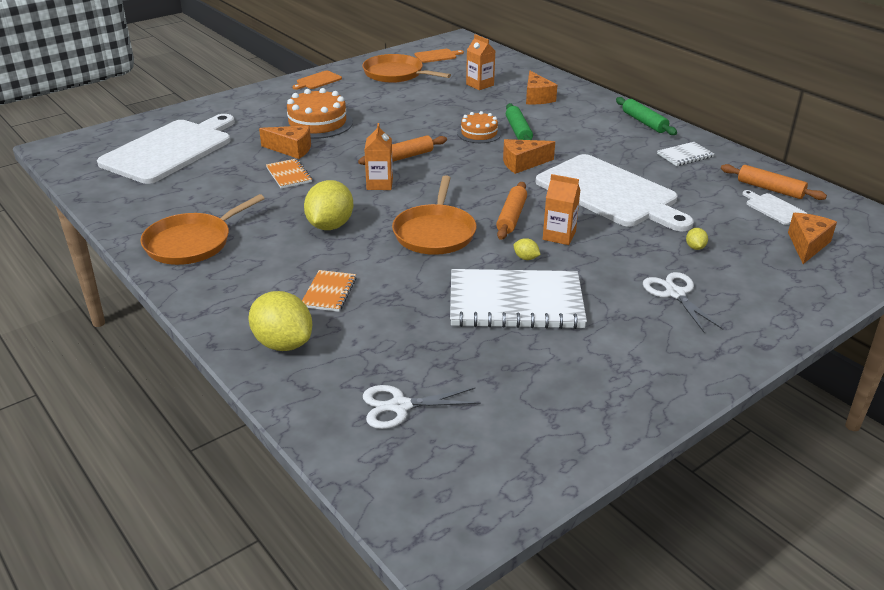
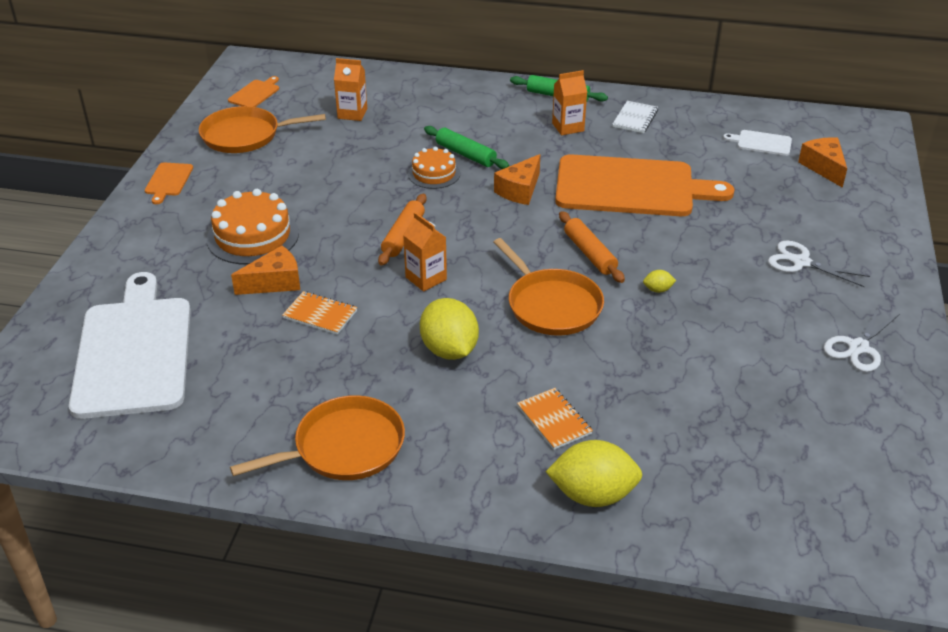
camera: 40 degrees left, 5 degrees up
(192, 243) = (344, 447): orange pan -> orange pan turned 120 degrees counterclockwise
(400, 406) = (763, 488): white scissors -> white scissors (858, 347)
(515, 302) = (709, 338): white notebook -> none
(537, 97) = (428, 107): orange cheese -> none
(559, 236) = (651, 253): orange carton -> orange carton (568, 127)
(610, 193) = (631, 187): white cutting board -> orange cutting board
(695, 247) = (759, 210): yellow lemon -> none
(770, 189) = (736, 124): orange rolling pin -> none

